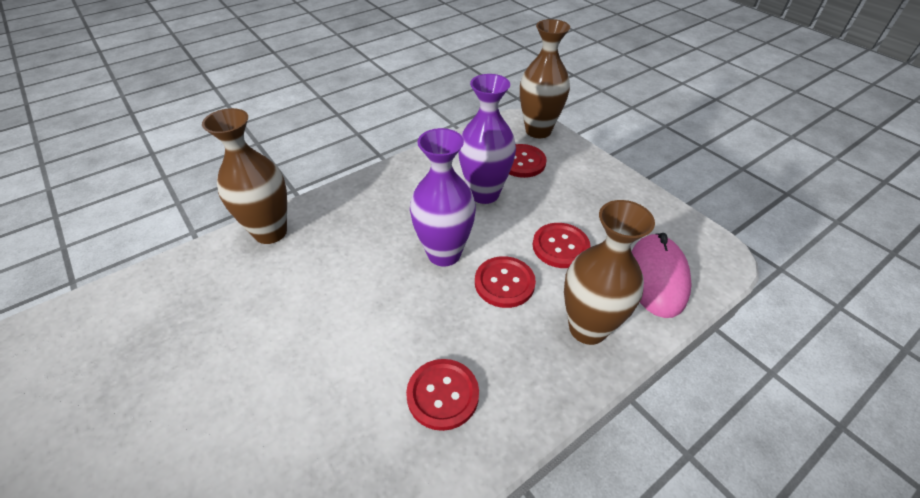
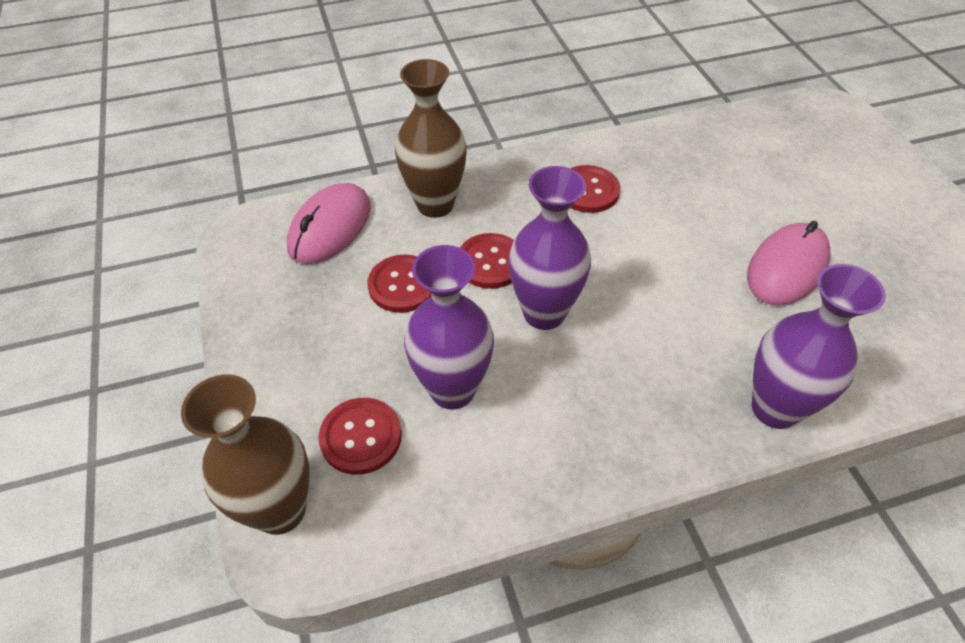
camera: 160 degrees left, 5 degrees up
(230, 352) = (786, 268): none -> pink mouse
(270, 232) = (775, 408): brown vase -> purple vase

